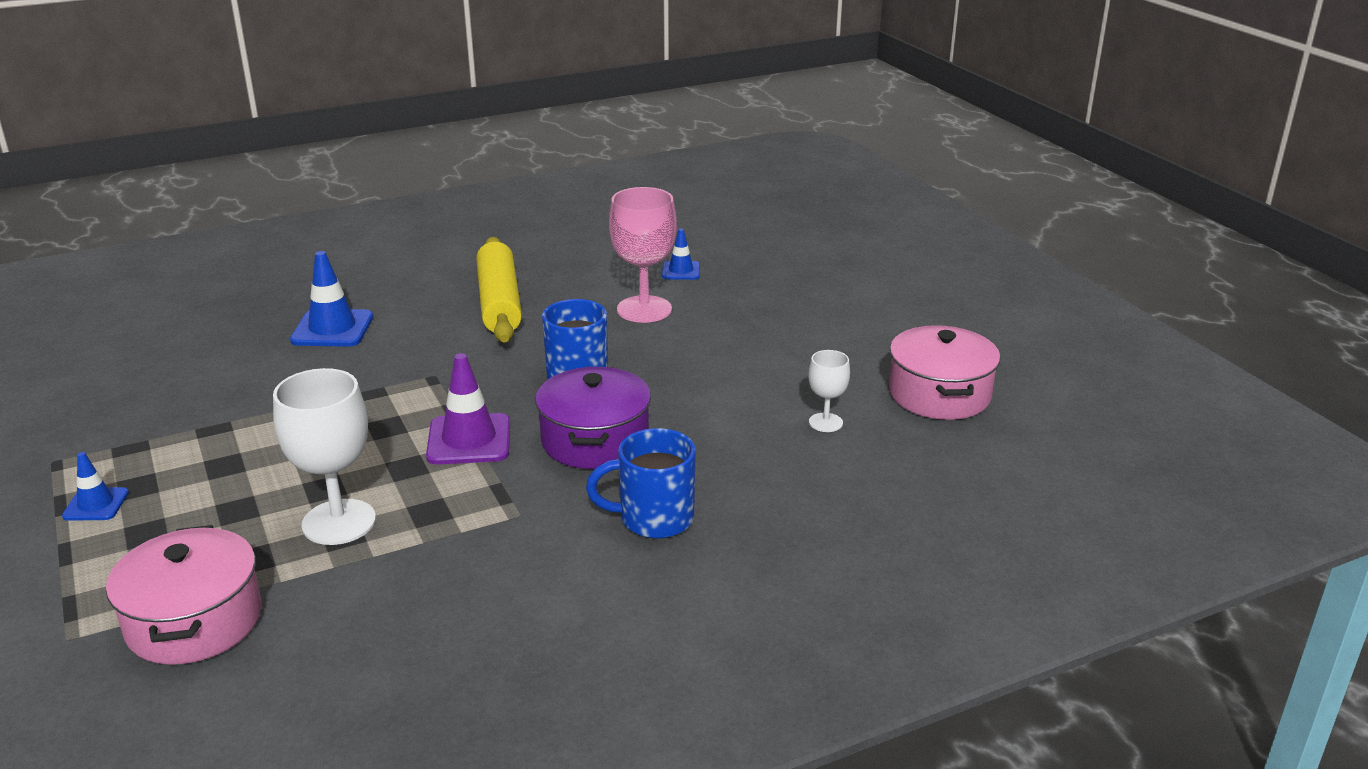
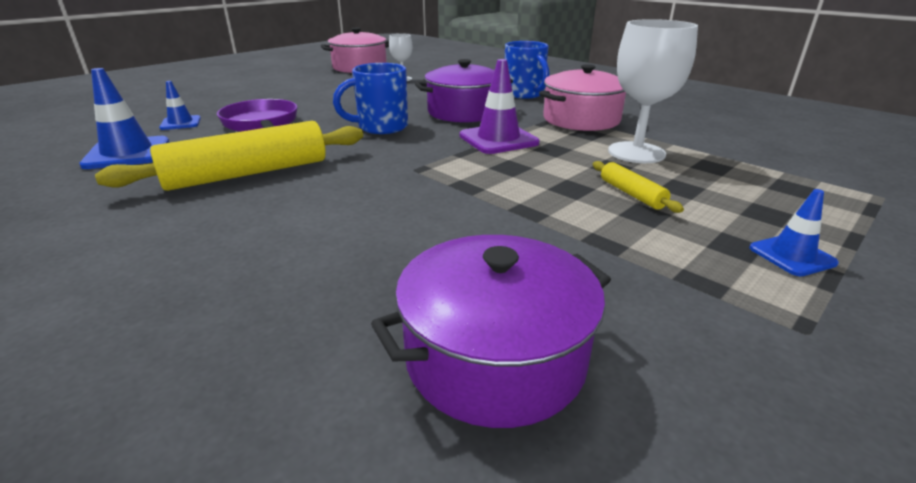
camera: 110 degrees left, 0 degrees up
(171, 360) = (495, 357): none -> purple pot
(194, 621) = (783, 164): pink pot -> pink pot (581, 119)
(260, 474) = (632, 194): none -> yellow rolling pin
(332, 329) = (334, 247): blue traffic cone -> blue traffic cone (127, 153)
(644, 309) = (261, 124): pink goblet -> purple pan

